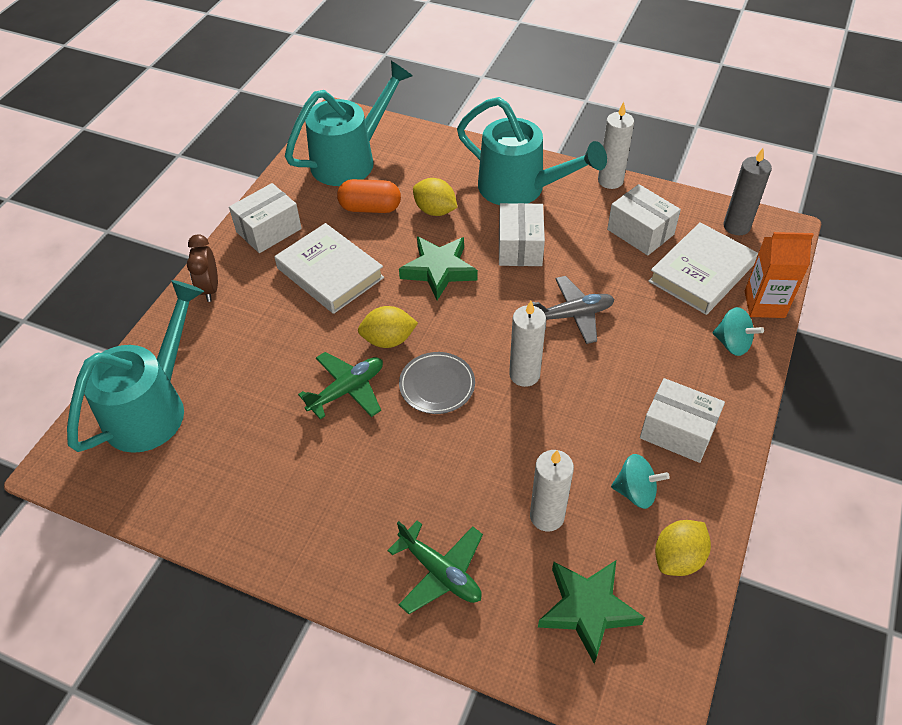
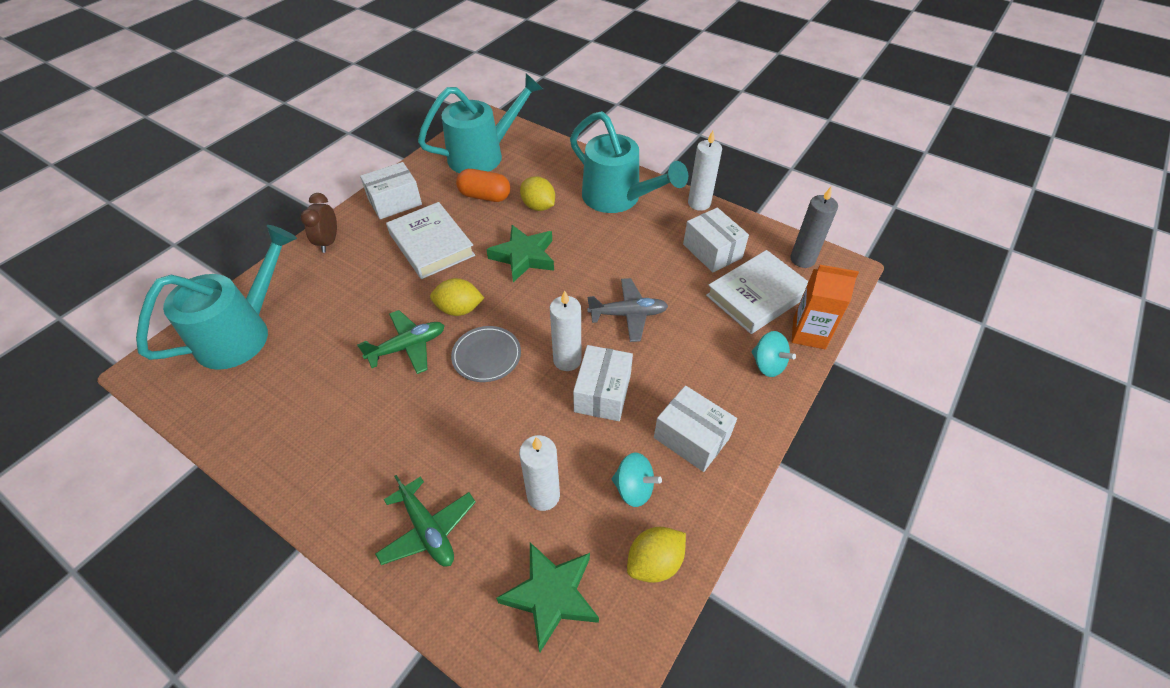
camera: 10 degrees right, 0 degrees up
(520, 247) = (601, 248): white box -> white box (602, 393)

